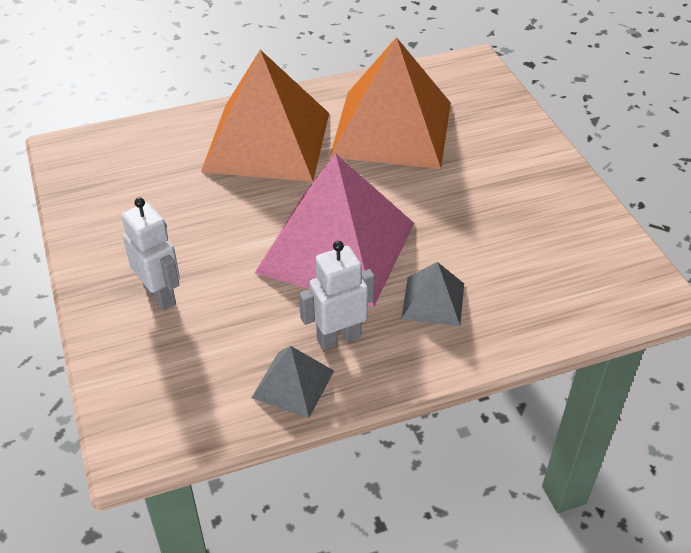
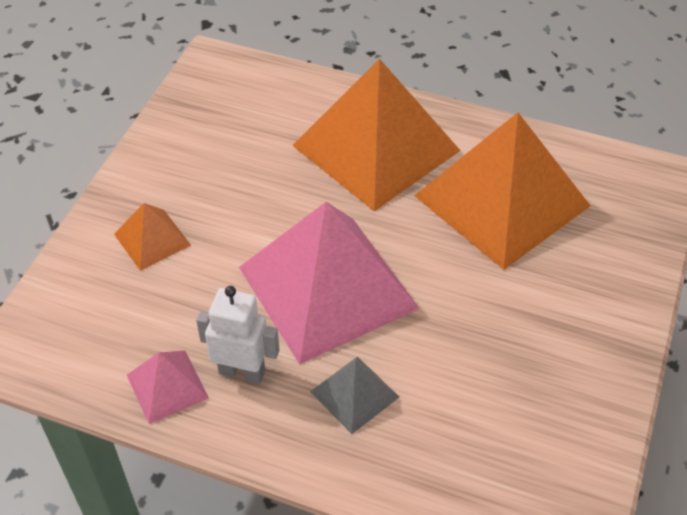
camera: 40 degrees right, 5 degrees up
(160, 295) = (152, 239): white robot -> orange pyramid
(293, 384) = (167, 386): grey pyramid -> pink pyramid

